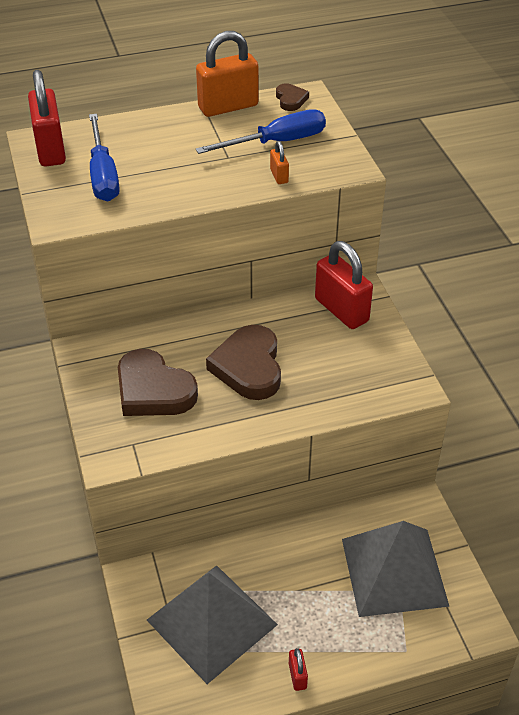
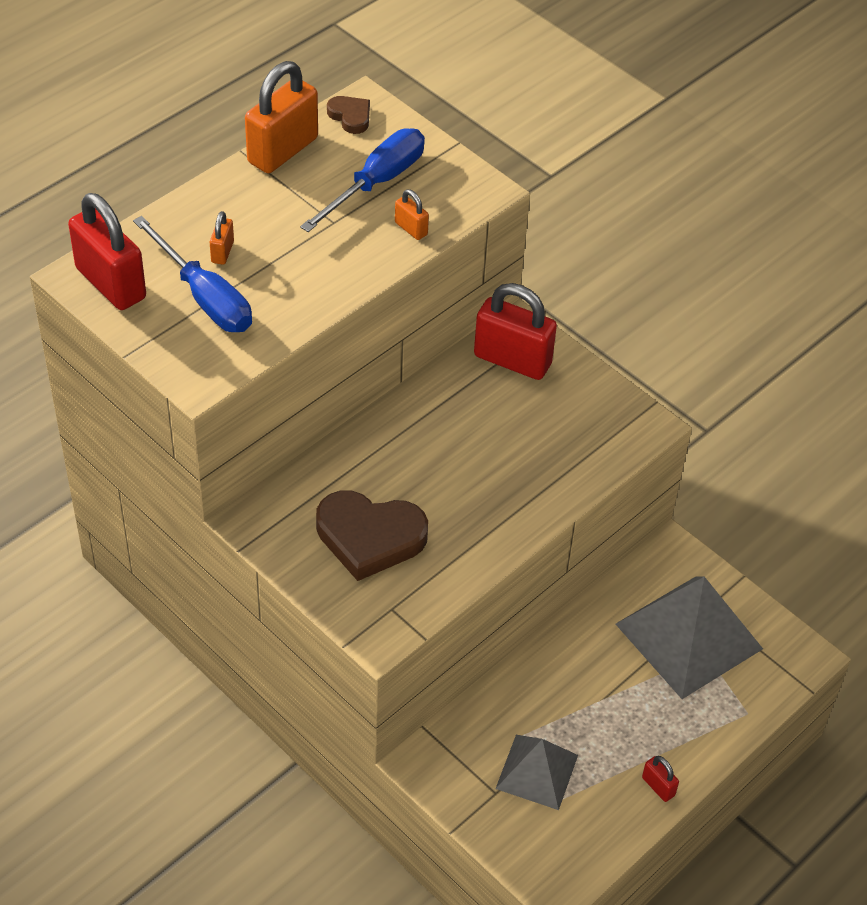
camera: 30 degrees left, 5 degrees up
(138, 153) = (222, 252): none -> orange padlock
(212, 622) = (537, 772): grey pyramid -> grey pyramid, size x0.59
(248, 367) = (456, 468): brown heart -> none

